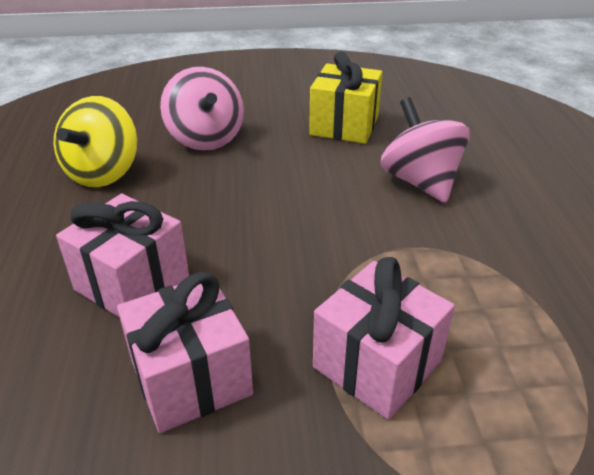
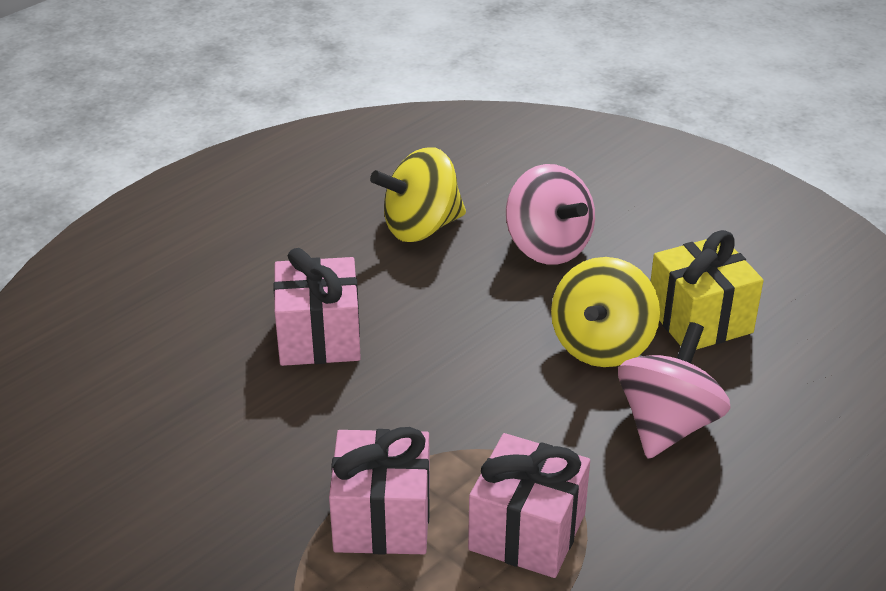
camera: 50 degrees right, 0 degrees up
(191, 377) = (266, 428): pink gift -> pink gift (527, 531)
(205, 138) = (548, 247): pink spinning top -> pink spinning top turned 60 degrees counterclockwise
(320, 167) = (602, 345): none -> yellow spinning top

